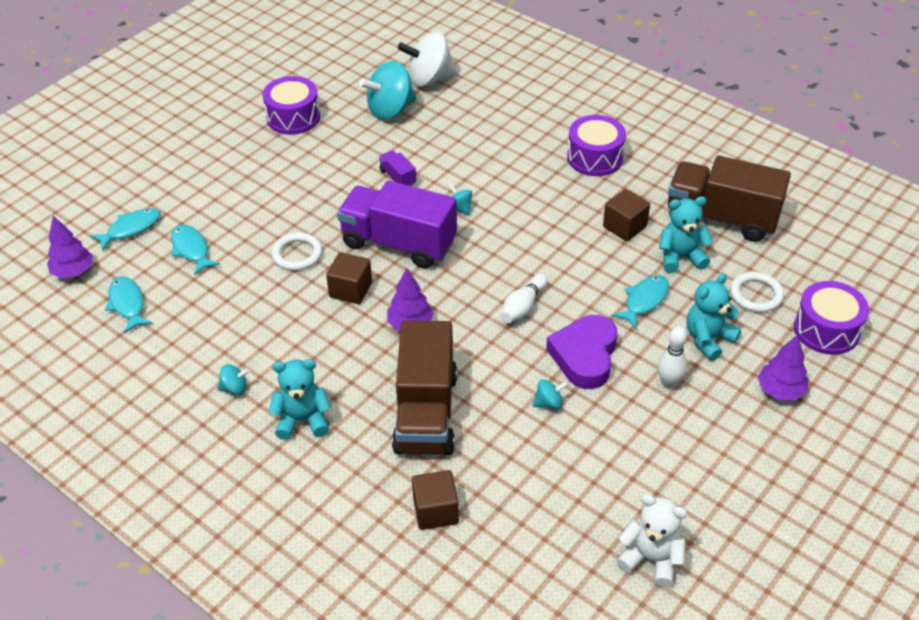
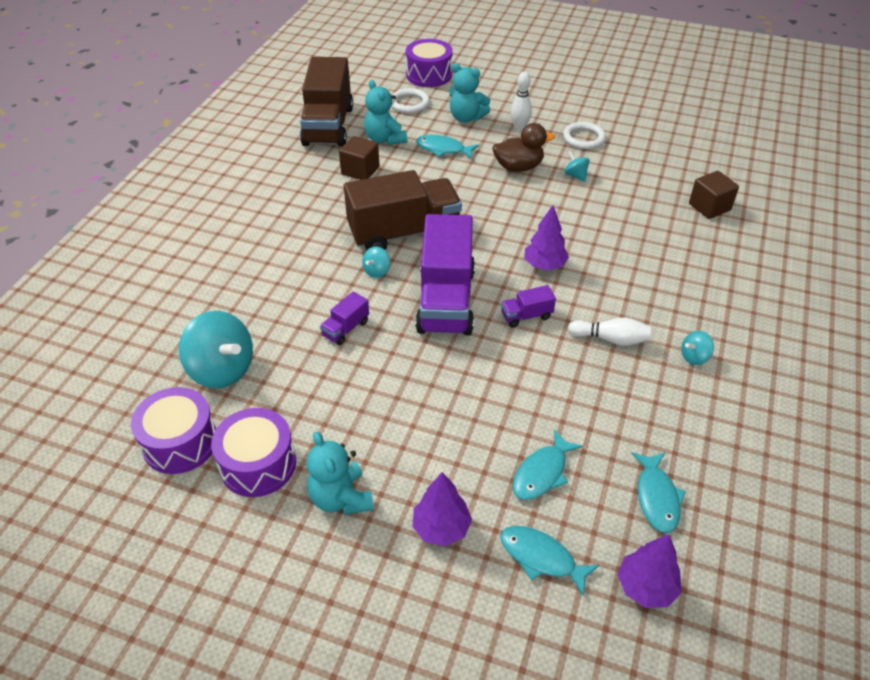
camera: 110 degrees left, 0 degrees up
(127, 304) = (656, 497): turquoise fish -> turquoise fish turned 45 degrees counterclockwise
(235, 388) = (694, 357): turquoise spinning top -> turquoise spinning top turned 90 degrees counterclockwise
(297, 254) = (500, 372): white ring -> white ring (583, 138)
(303, 420) = (691, 300): turquoise teddy bear -> turquoise teddy bear (341, 498)
(350, 290) = (526, 316): brown cube -> purple truck
(425, 412) = (629, 233): brown truck -> brown truck (404, 233)
(429, 79) = (150, 351): white spinning top -> none
(523, 307) = (485, 206): white bowling pin -> white bowling pin (610, 339)
(585, 356) = (518, 167): purple heart -> brown duck
(595, 158) = (269, 201): purple drum -> purple drum (180, 442)
(651, 559) = (665, 117): white teddy bear -> none
(780, 390) = (496, 87): purple tree -> purple tree (441, 528)

